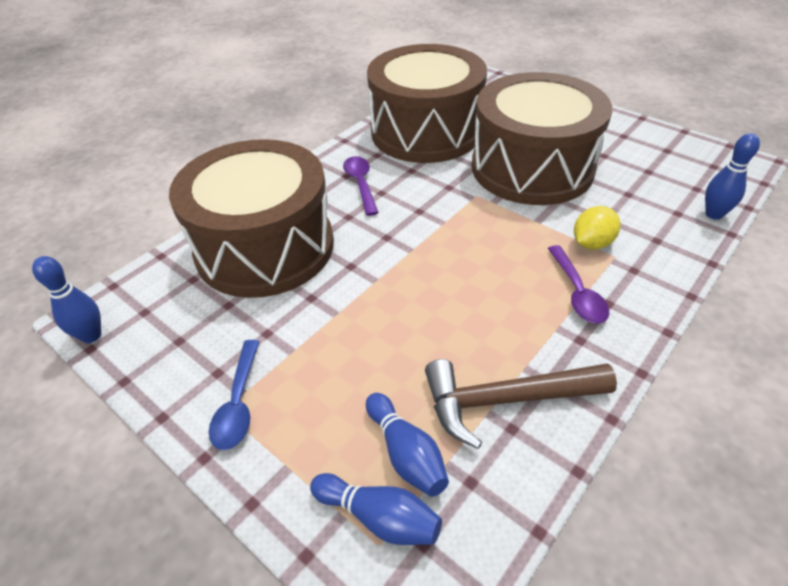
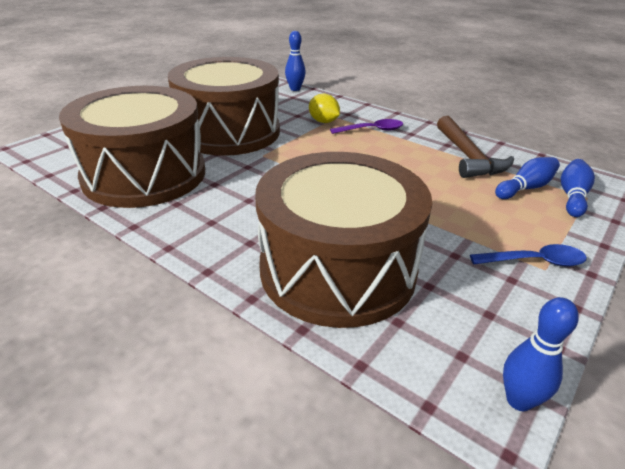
camera: 95 degrees left, 10 degrees down
(361, 184) = (231, 212): purple spoon -> none

